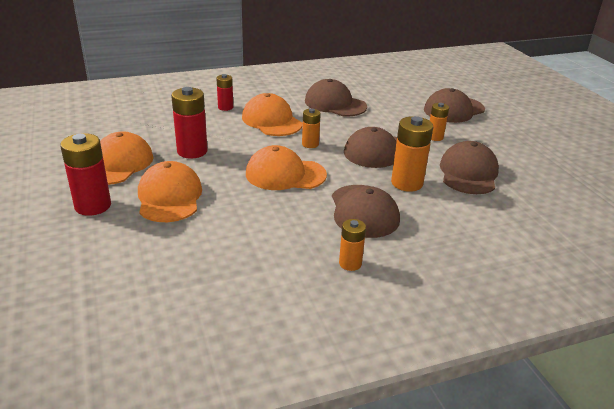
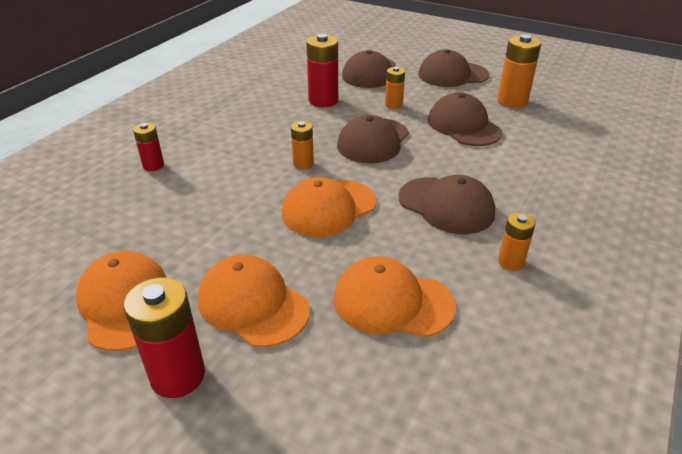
camera: 40 degrees left, 5 degrees up
(192, 151) = (194, 236): red battery -> red battery (323, 101)
(271, 121) = (228, 157): orange cap -> orange cap (392, 302)
(335, 104) = (263, 110): brown cap -> brown cap (452, 75)
(407, 183) = (437, 159): orange battery -> orange battery (512, 101)

